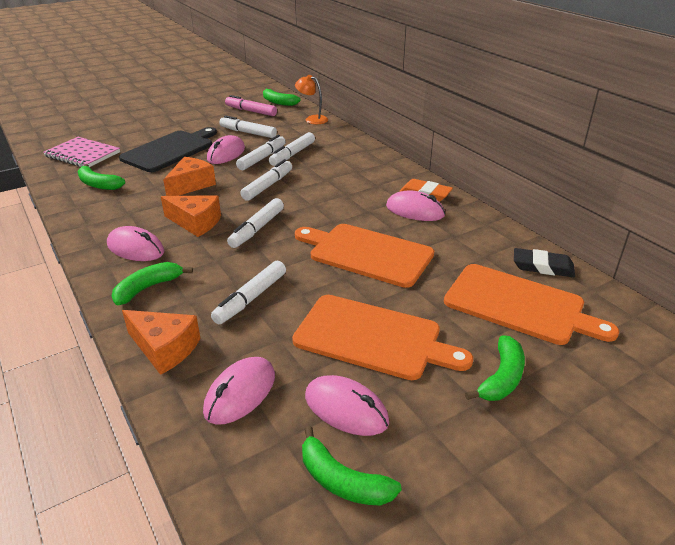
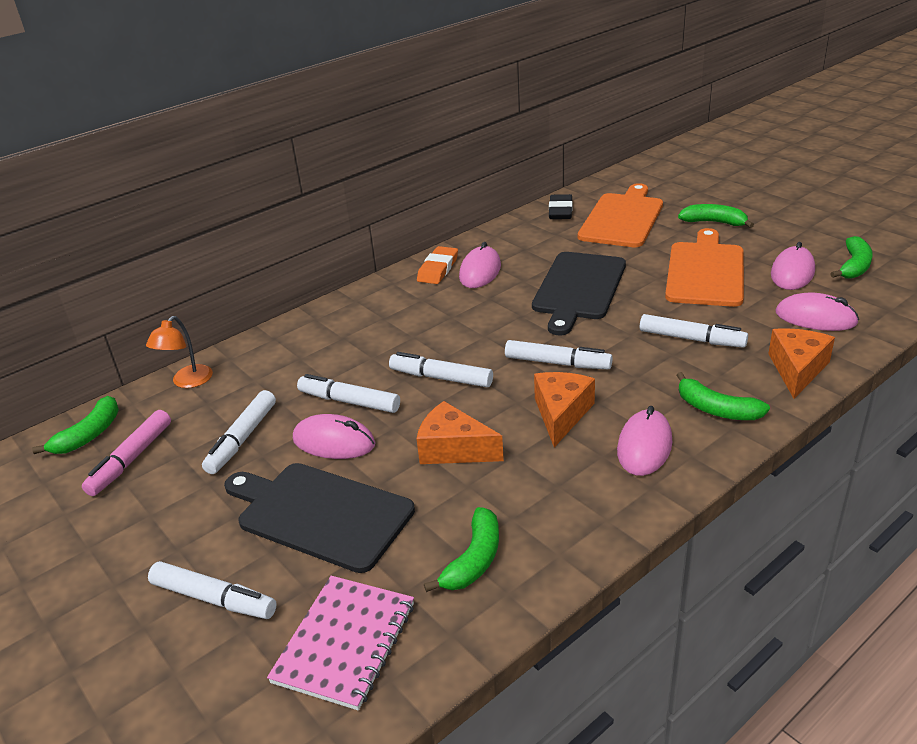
camera: 95 degrees left, 0 degrees up
(292, 154) = (334, 376): white marker -> white marker (214, 599)
(367, 253) = (578, 288): orange cutting board -> black cutting board

